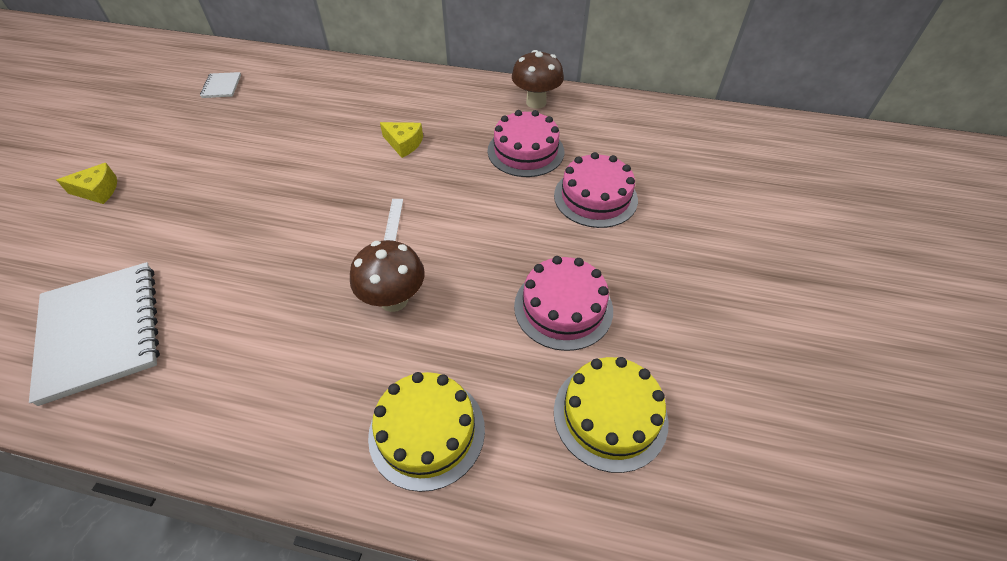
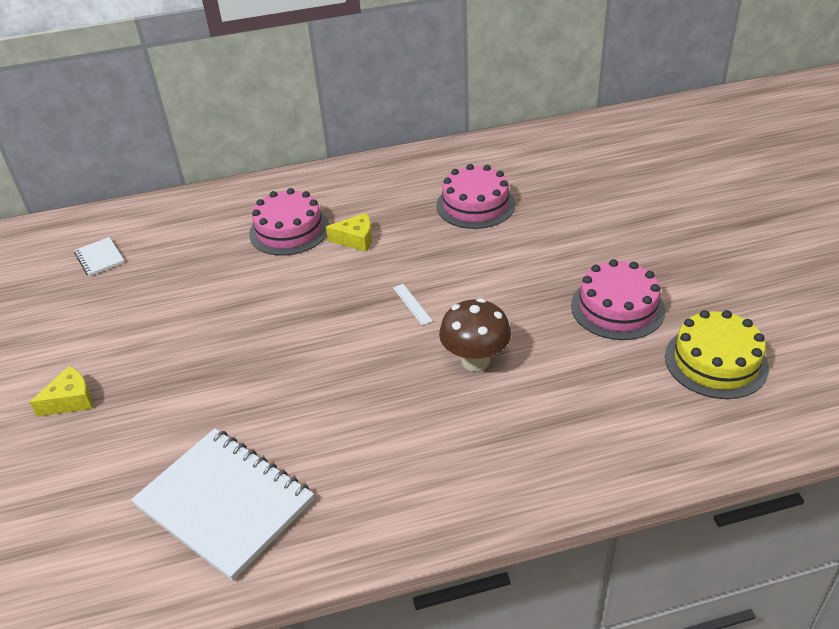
camera: 25 degrees left, 10 degrees down
(427, 431) = (594, 434): yellow cake -> none
(536, 102) = (445, 162): brown mushroom -> none
(595, 197) = (568, 219): pink cake -> pink cake (289, 230)

